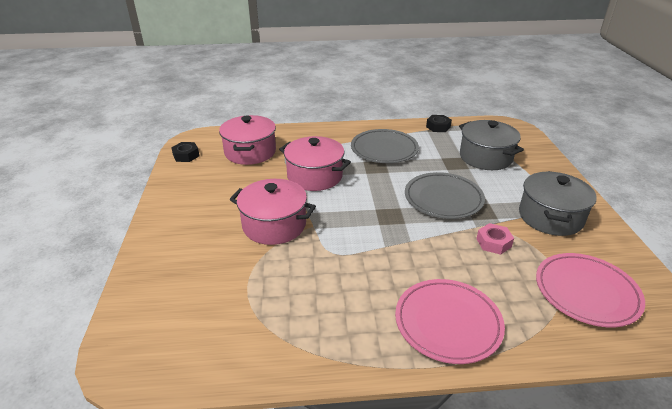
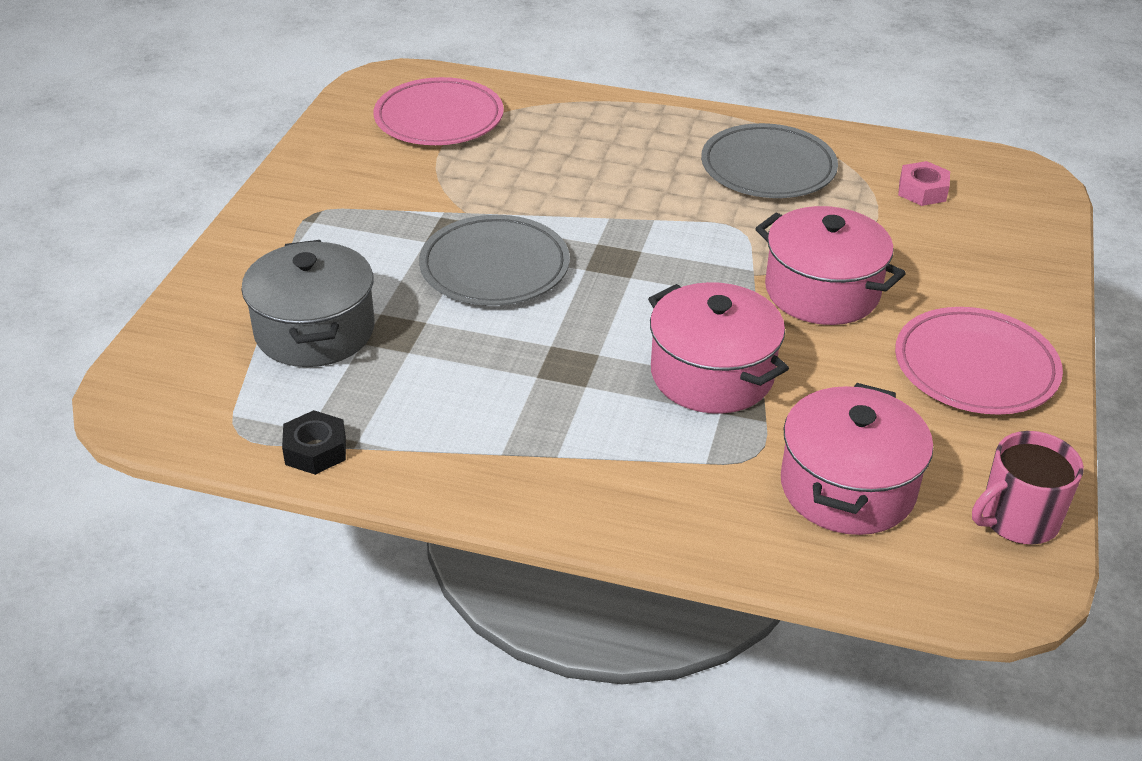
camera: 160 degrees left, 5 degrees up
(186, 155) = (1018, 519): black nut -> pink mug
(384, 149) = (514, 410): grey plate -> grey plate (768, 168)
(448, 323) = (635, 130): pink plate -> pink plate (975, 367)
(493, 243) = (488, 188): pink nut -> pink nut (922, 191)
(550, 217) = (356, 200): grey pot -> none

